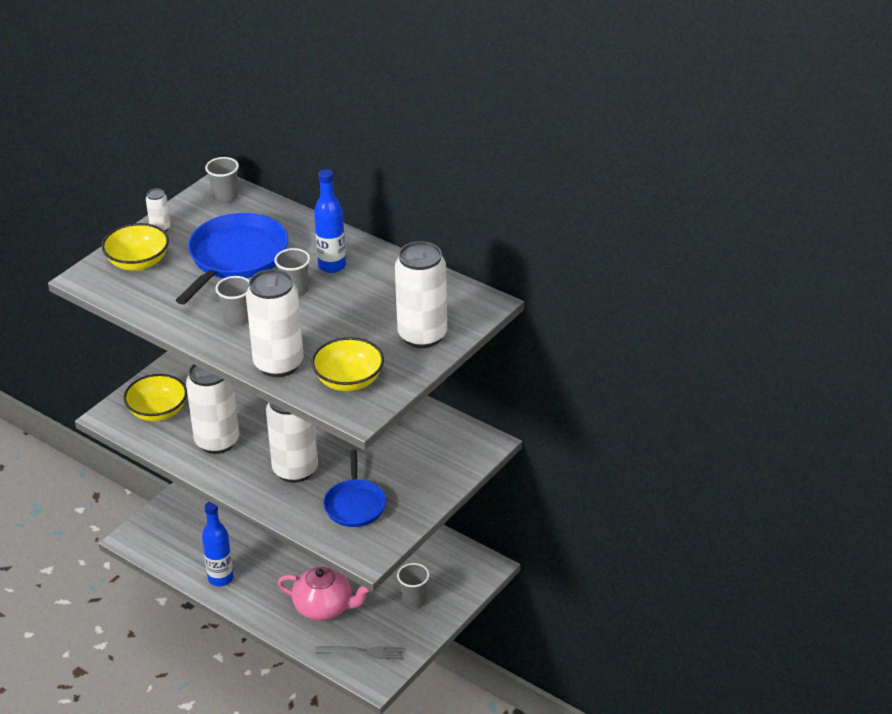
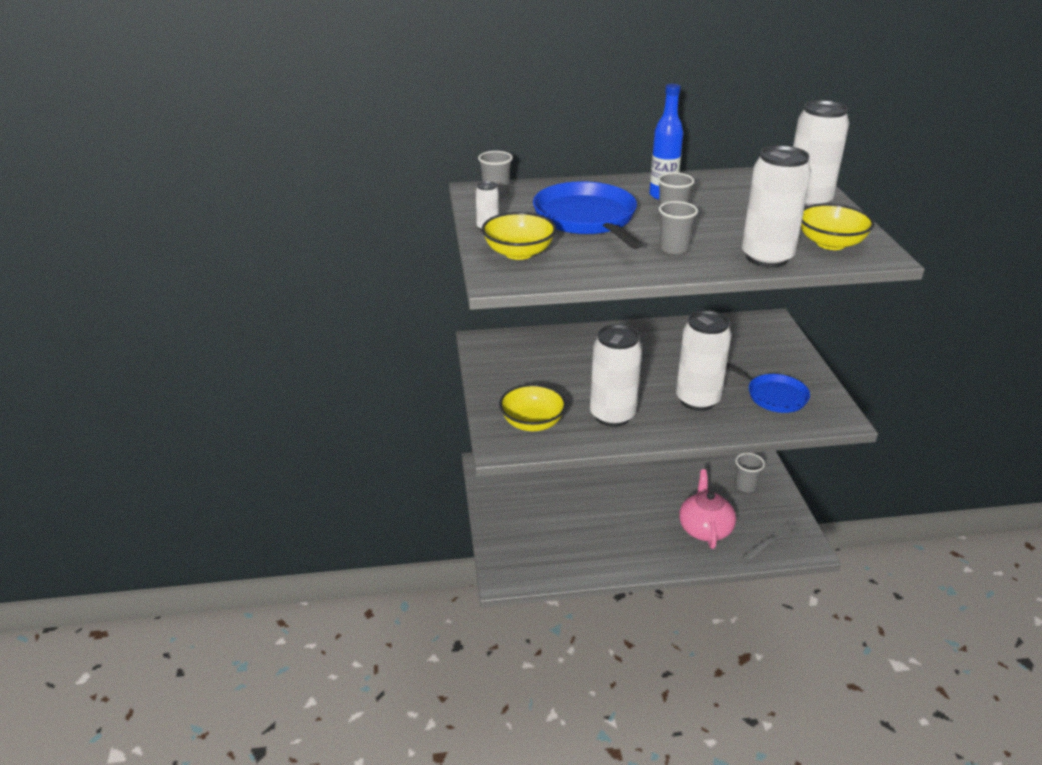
camera: 45 degrees left, 5 degrees down
(220, 578) = (610, 560): blue bottle -> none
(324, 607) = (705, 528): pink teapot -> pink teapot turned 60 degrees counterclockwise

